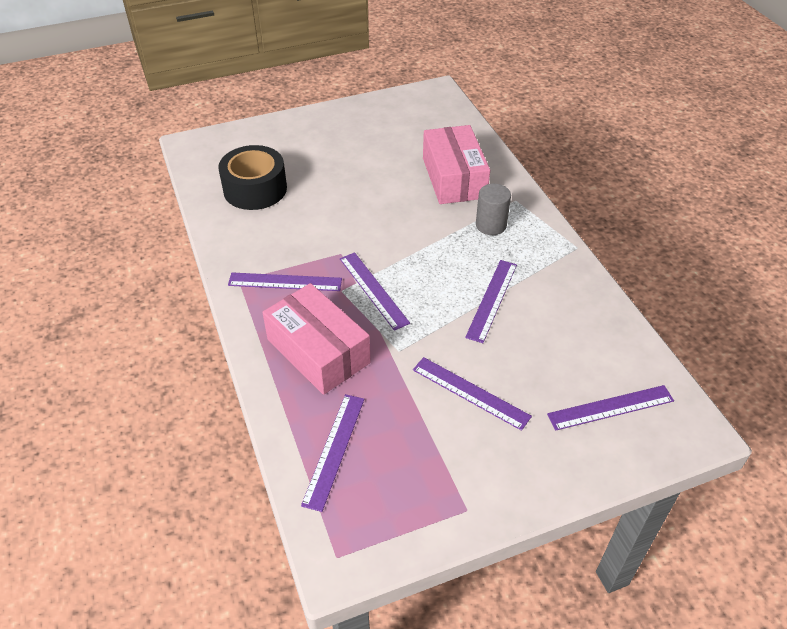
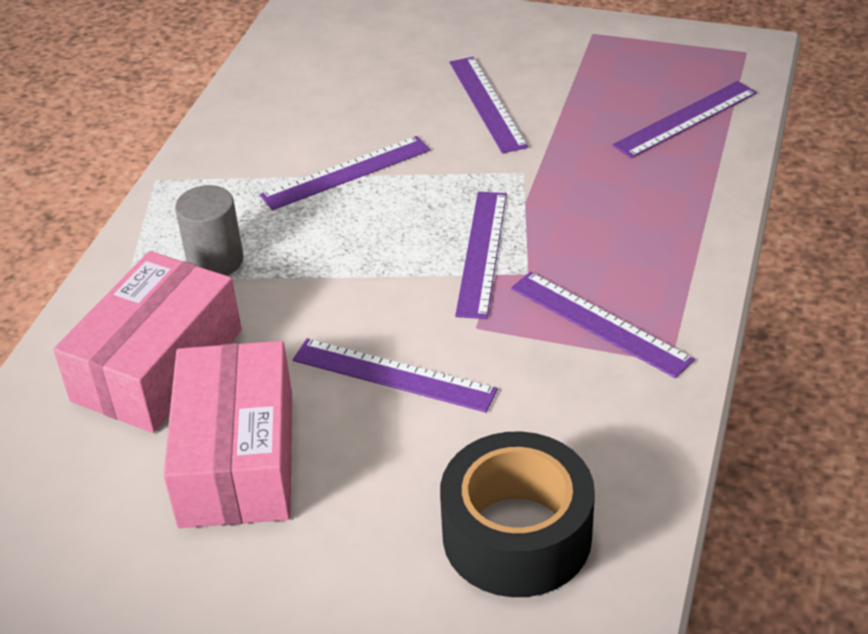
camera: 140 degrees left, 5 degrees down
(318, 351) = (625, 214): pink box -> pink box (237, 458)
(610, 407) = (363, 39): purple ruler -> purple ruler (393, 375)

